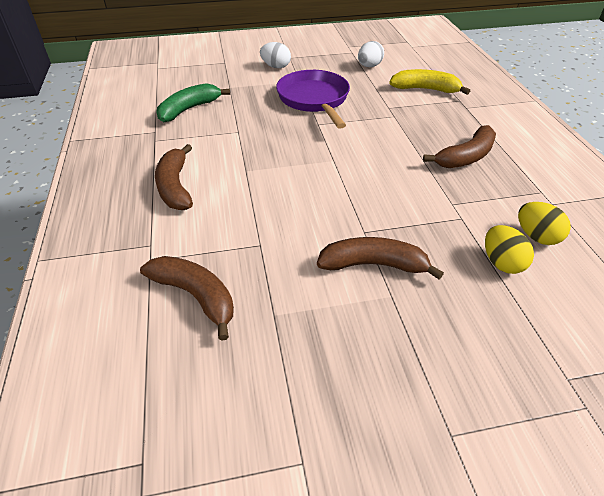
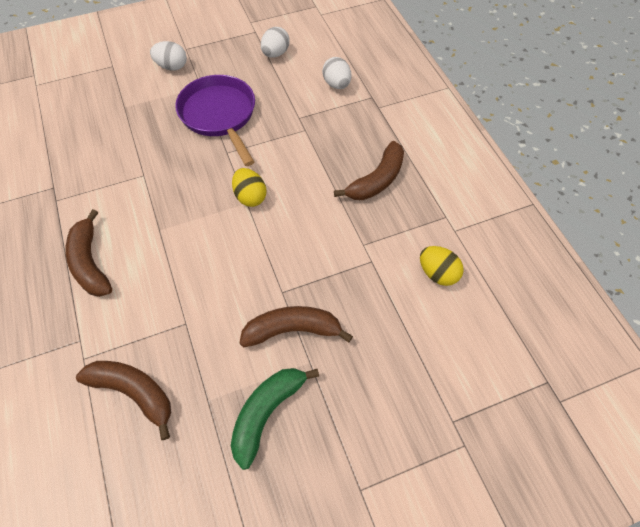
camera: 10 degrees left, 15 degrees up
(189, 109) = (84, 148): green banana -> green banana (266, 413)
(425, 89) = (336, 84): yellow banana -> white egg
(501, 263) = (405, 309): yellow egg -> yellow egg (250, 197)

